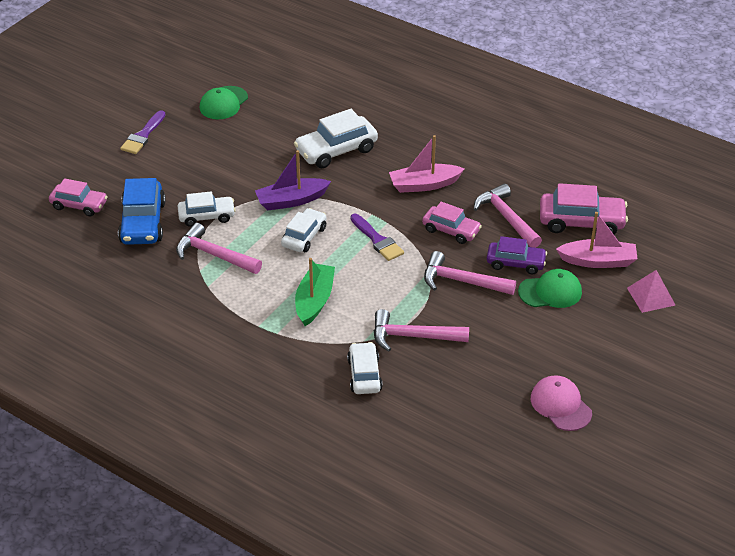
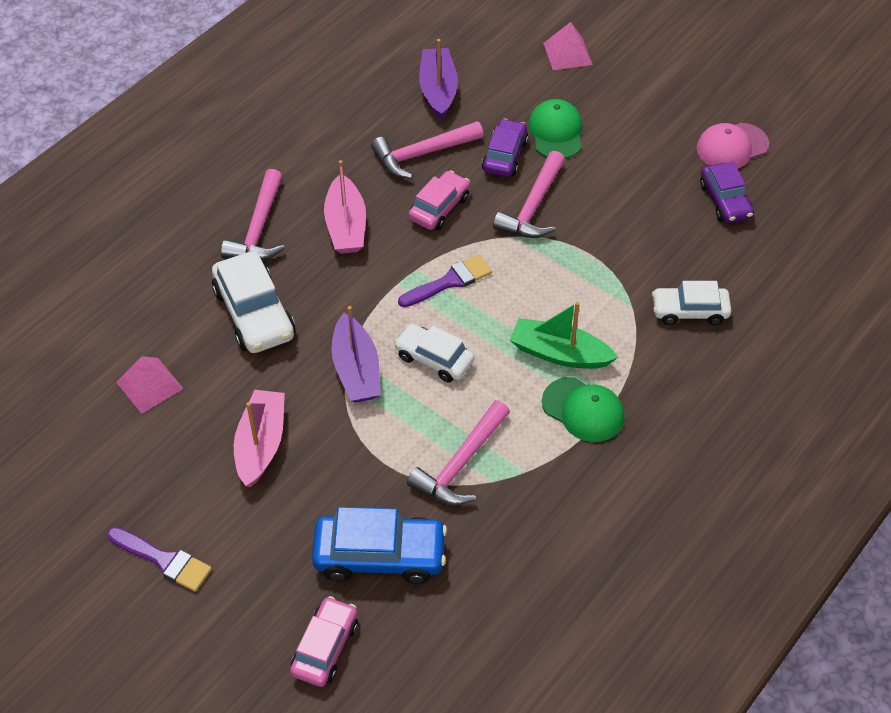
camera: 85 degrees left, 10 degrees up
(207, 216) = (376, 472): white car -> none
(223, 103) = (105, 448): green cap -> green cap (583, 410)
(272, 114) = (149, 385): none -> pink pyramid
(413, 336) = (626, 260): pink hammer -> pink hammer (259, 228)
(492, 399) = (725, 200): none -> purple car
(581, 222) = (438, 90): pink car -> purple boat
(598, 261) = (507, 86): pink boat -> pink boat (261, 444)

